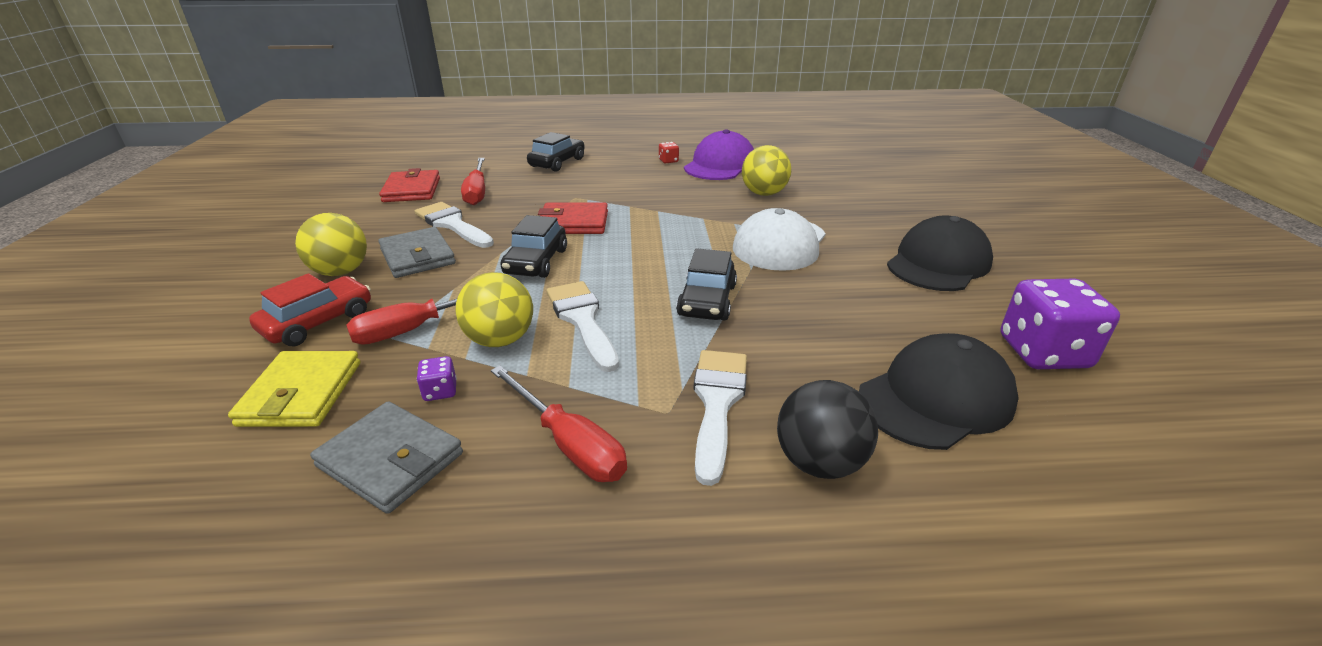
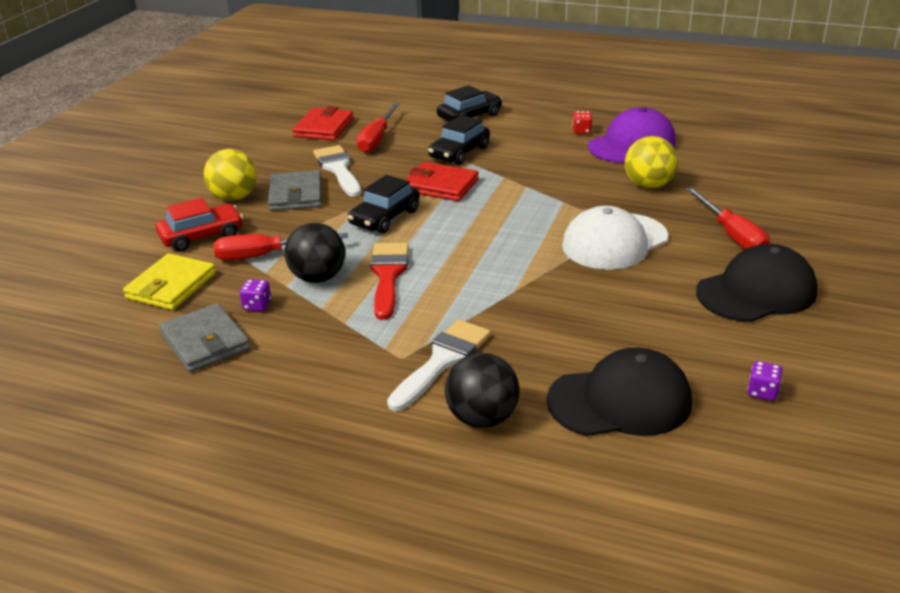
camera: 25 degrees right, 0 degrees up
(500, 340) = (318, 277): yellow ball -> black ball
(568, 443) = (319, 360): red screwdriver -> red screwdriver (731, 235)
(582, 320) = (388, 275): white brush -> red brush
(707, 300) = (501, 281): black car -> black car (459, 153)
(1043, 353) = (762, 392): purple dice -> purple dice, size x0.43

